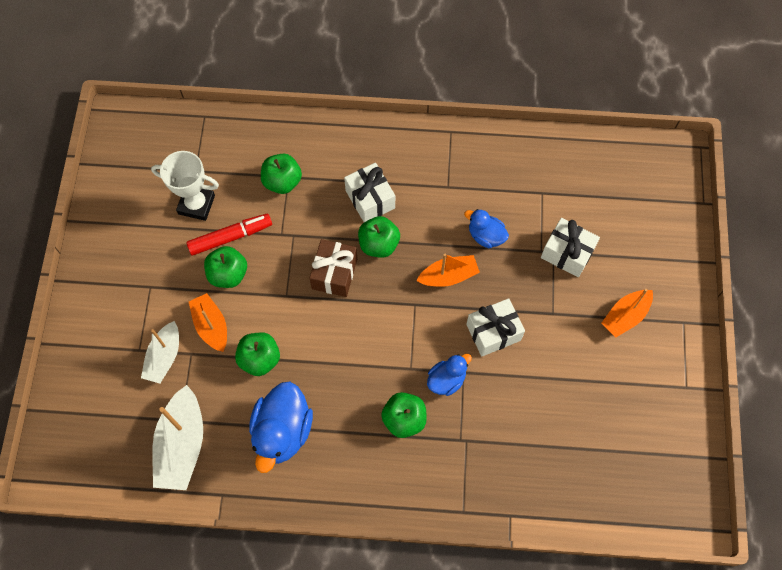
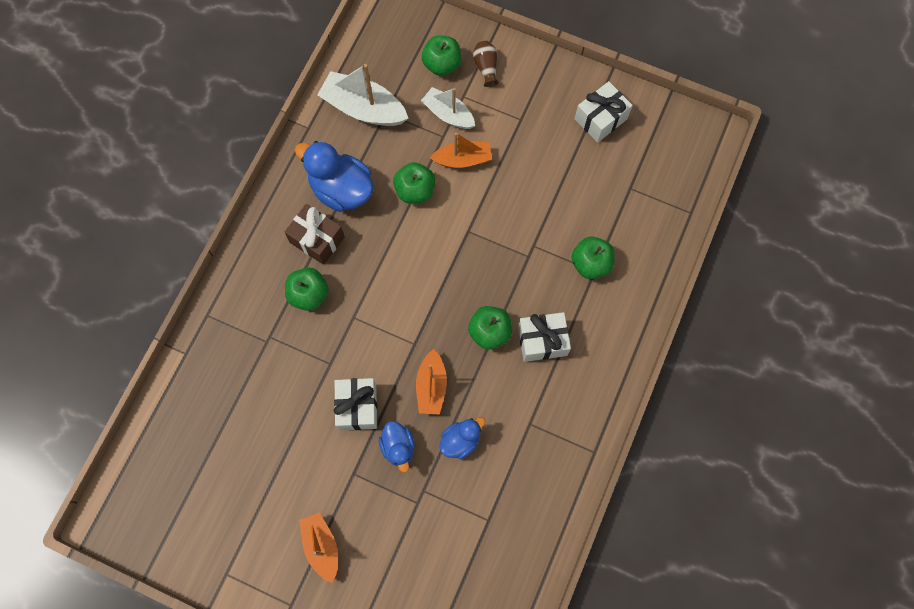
camera: 110 degrees right, 5 degrees up
(98, 339) = (486, 67): none -> brown vase
(196, 204) = (592, 179): white trophy -> none
(228, 274) = (508, 187): green apple -> green apple (442, 64)
(230, 237) = (546, 199): red marker -> none
(334, 274) = (474, 281): brown gift -> brown gift (317, 239)
(446, 380) = (329, 345): blue duck -> blue duck (398, 447)
(567, 253) = (411, 516): white gift -> white gift (601, 119)

